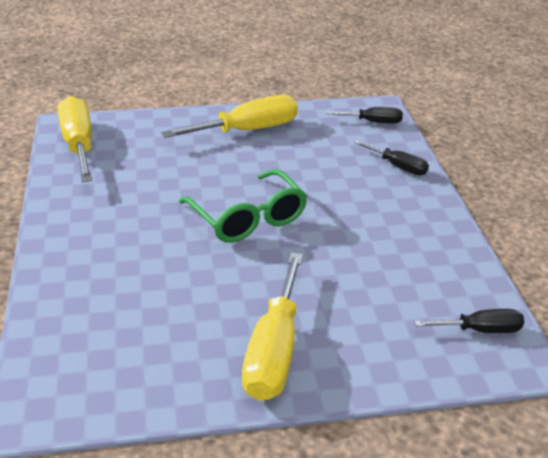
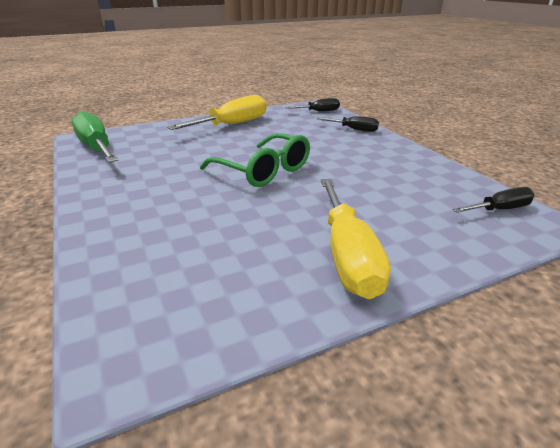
camera: 15 degrees left, 5 degrees down
(79, 145) = (96, 147): yellow screwdriver -> green screwdriver

